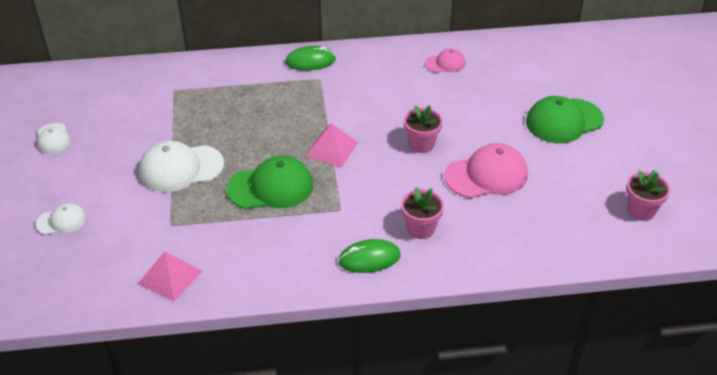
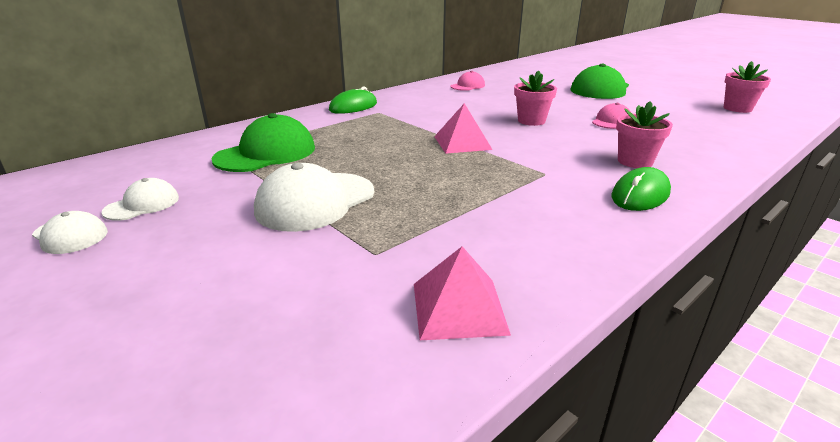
camera: 35 degrees left, 15 degrees down
(62, 221) = (177, 320): white cap -> white cap (142, 205)
(271, 187) = (448, 182): green cap -> green cap (266, 153)
(486, 175) = (612, 121): pink cap -> pink cap, size x0.55

